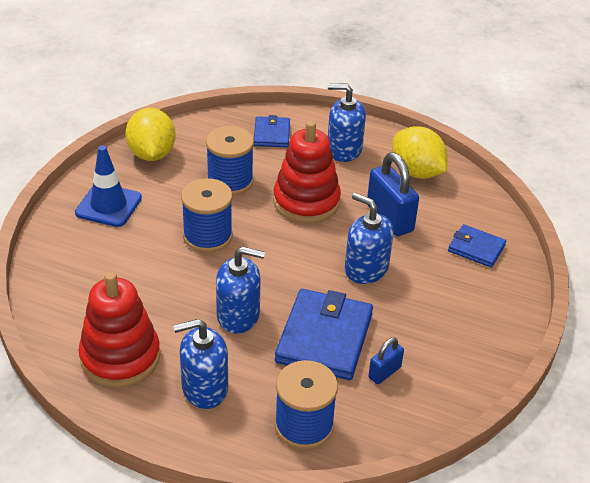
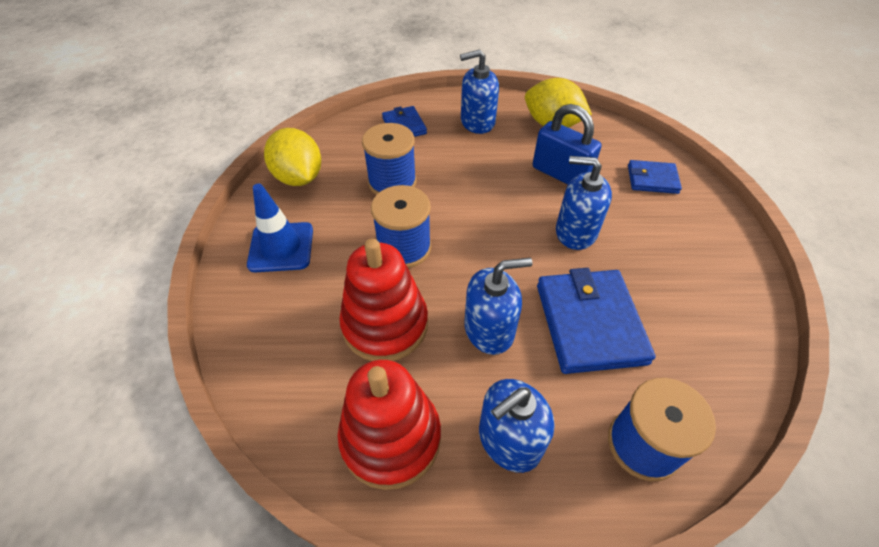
camera: 20 degrees left, 10 degrees up
(306, 202) = (476, 181): red stacking toy -> red stacking toy (385, 324)
(384, 372) = (672, 341): blue padlock -> none

